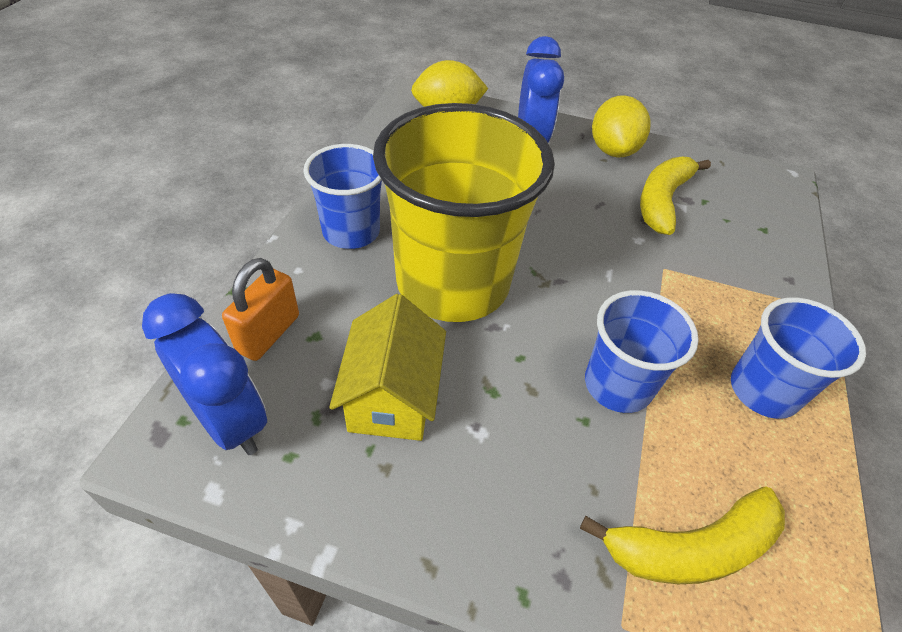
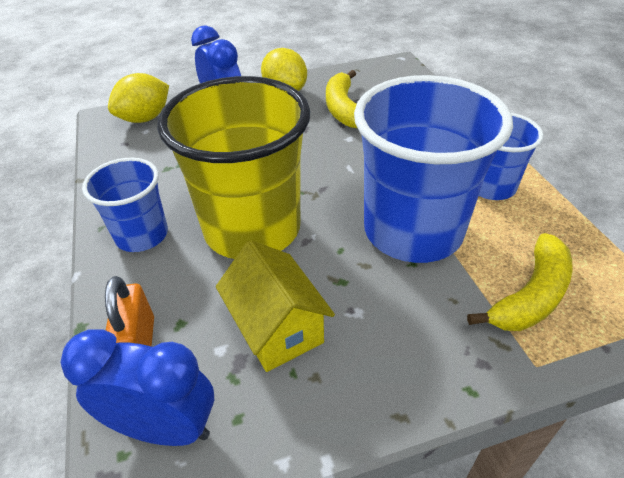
camera: 30 degrees left, 5 degrees down
(618, 385) = (413, 230): blue cup -> blue cup, size x1.86

